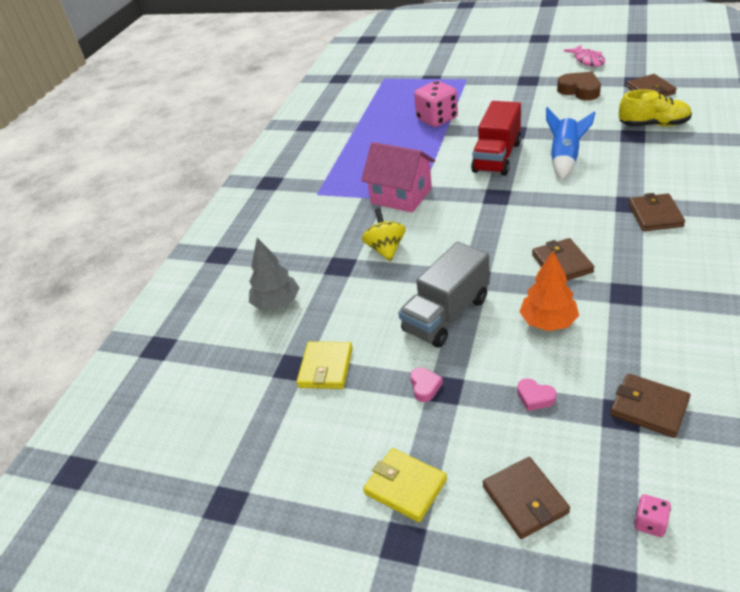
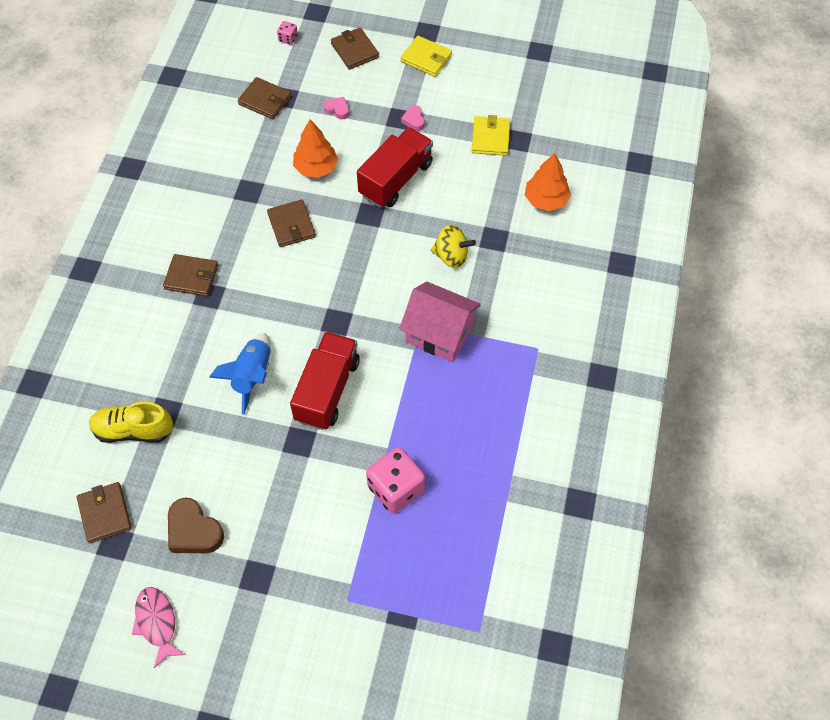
camera: 170 degrees right, 20 degrees up
(277, 303) = (546, 200): grey tree -> orange tree
(386, 249) = (451, 256): yellow spinning top -> yellow spinning top turned 60 degrees counterclockwise
(446, 314) = (396, 179): grey truck -> red truck
(655, 215) = (191, 277): brown wallet -> brown wallet turned 75 degrees counterclockwise

